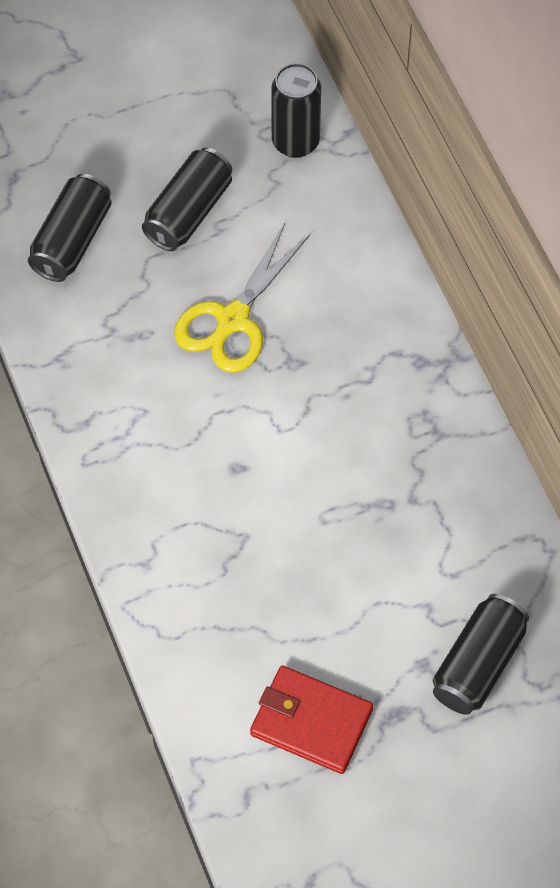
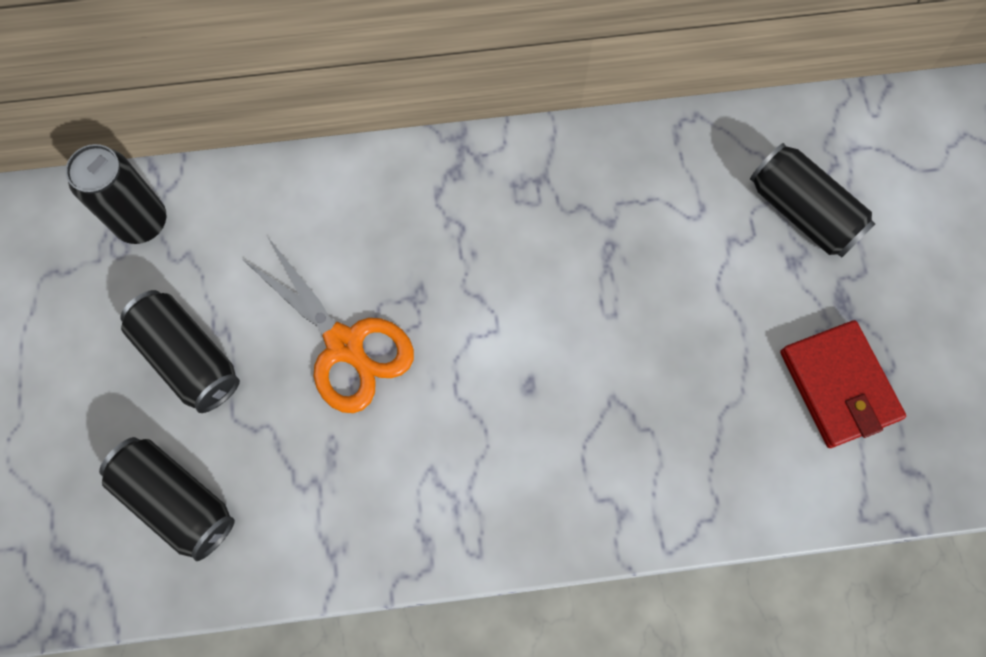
camera: 75 degrees left, 10 degrees up
(232, 321) = (346, 346): yellow scissors -> orange scissors
(311, 722) = (838, 385): red wallet -> red wallet turned 60 degrees counterclockwise

